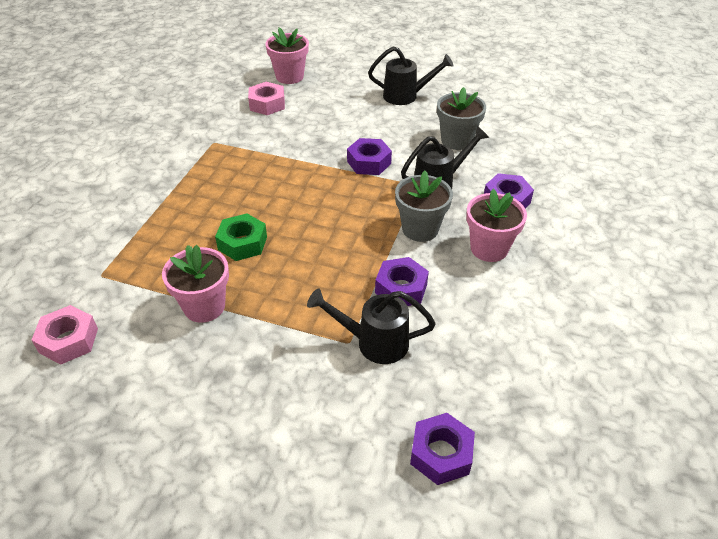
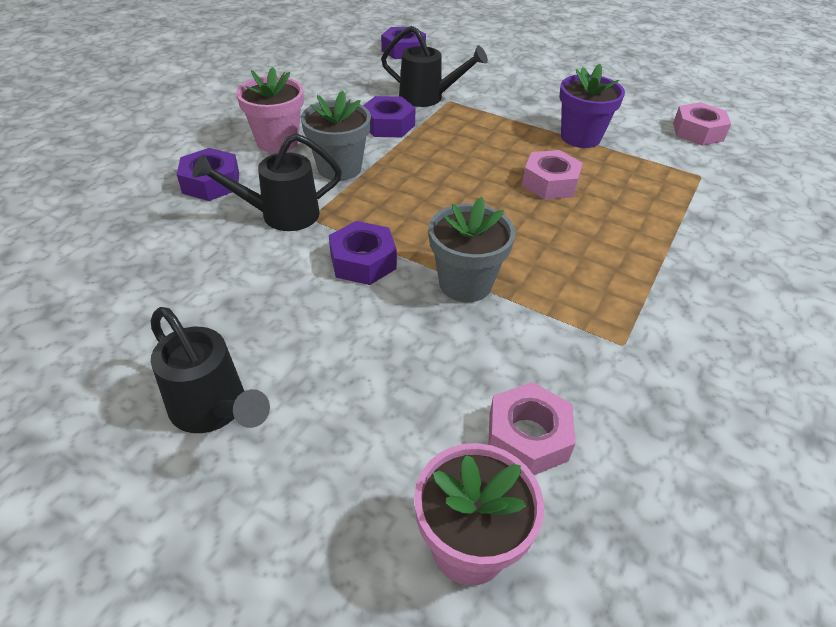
camera: 170 degrees left, 0 degrees up
(204, 306) = (580, 137): pink flower pot -> purple flower pot
(242, 243) = (550, 183): green nut -> pink nut
(405, 96) = (214, 409): black watering can -> black watering can turned 150 degrees counterclockwise
(456, 140) = (199, 279): grey flower pot -> grey flower pot (465, 283)

